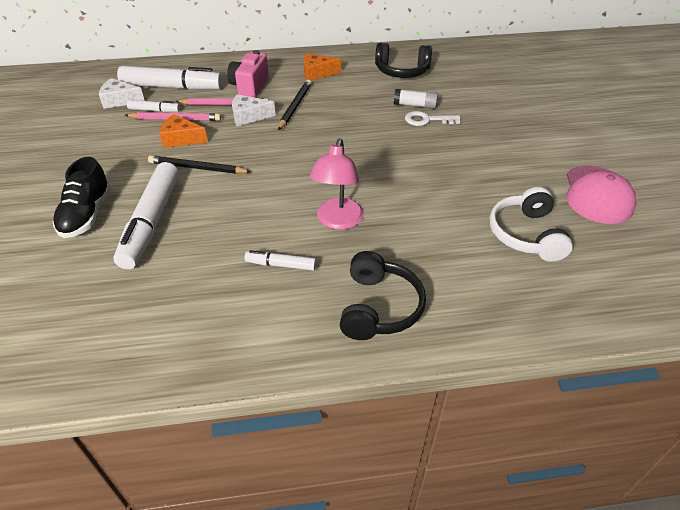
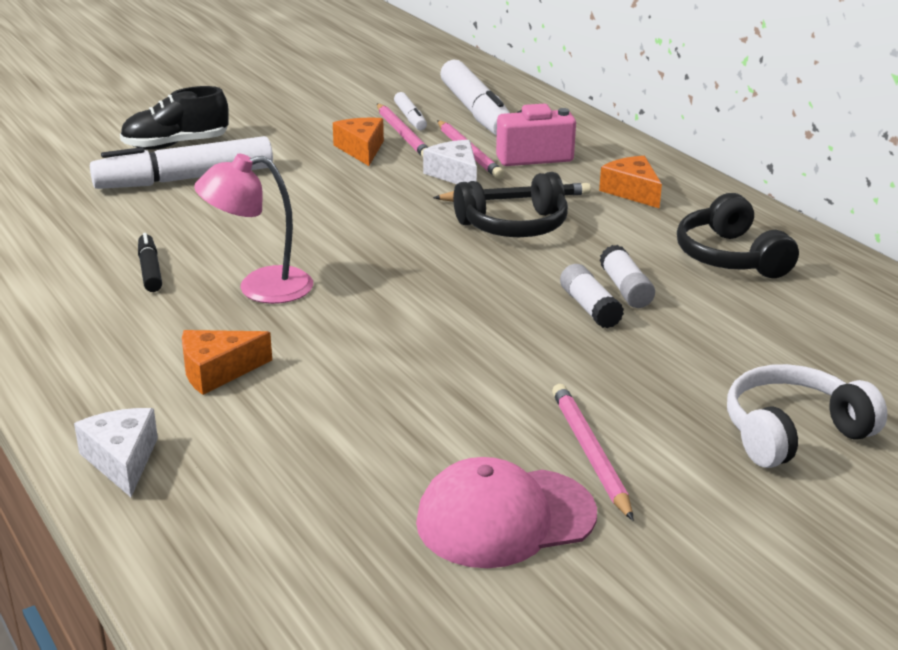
camera: 65 degrees right, 15 degrees down
(120, 100) = (413, 94): white cheese -> white cheese (122, 460)
(197, 168) = (307, 175): black pencil -> none
(281, 265) = (150, 270): white marker -> black marker
(379, 307) = (102, 350): black headphones -> black headphones (514, 226)
(427, 120) = (589, 308): white key -> white glue stick
(429, 259) = (217, 371): none -> orange cheese
(526, 234) = (329, 449): white headphones -> white headphones (793, 433)
(553, 157) = (590, 453): none -> pink pencil

